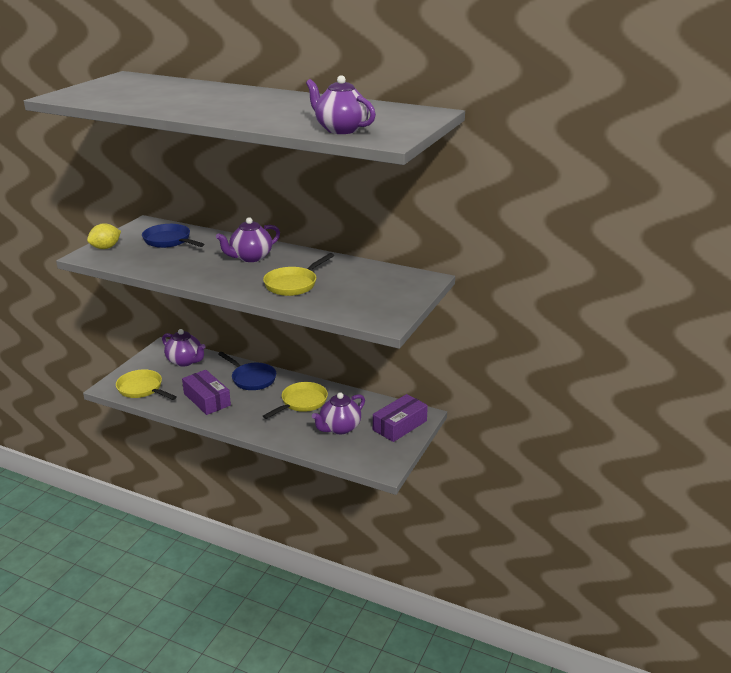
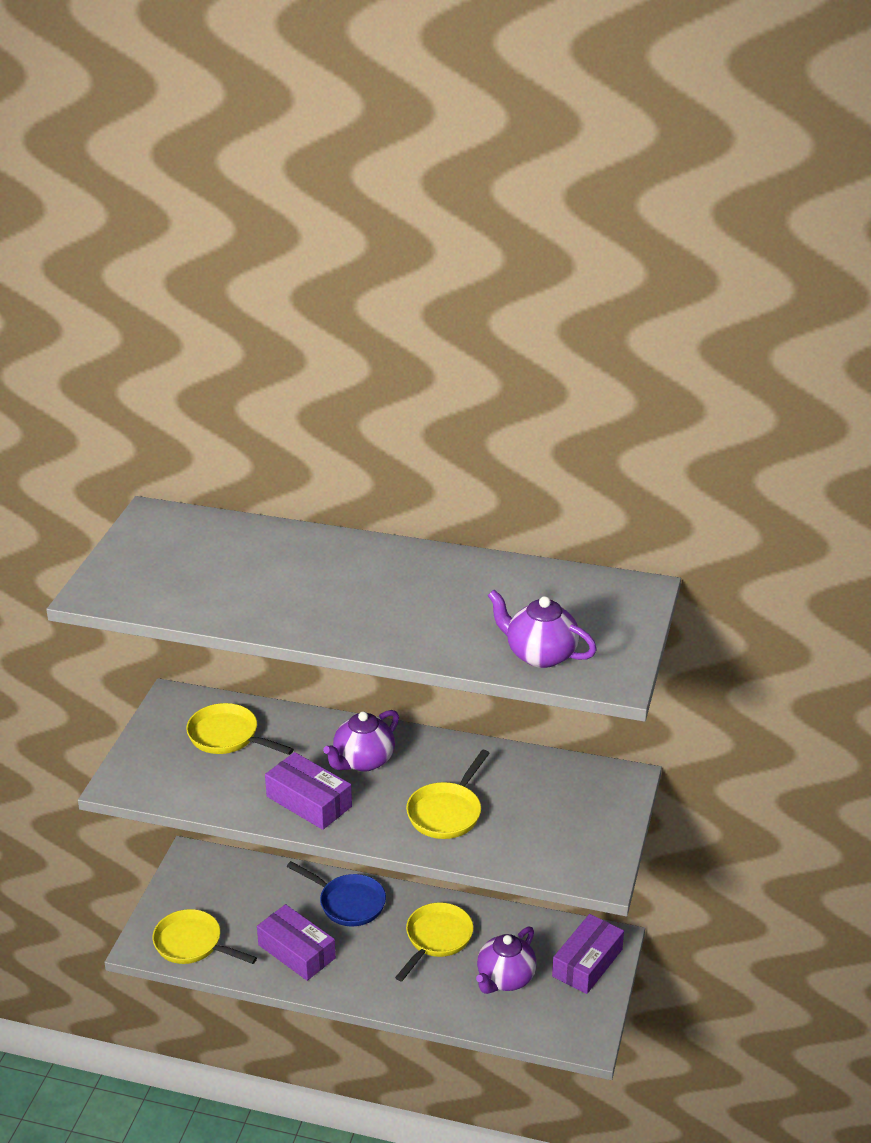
camera: 10 degrees left, 5 degrees up
(106, 248) = (139, 763): yellow lemon -> none
(169, 241) = (227, 736): blue pan -> yellow pan
(185, 361) = (235, 881): purple teapot -> none
(203, 272) = (309, 801): none -> purple box

